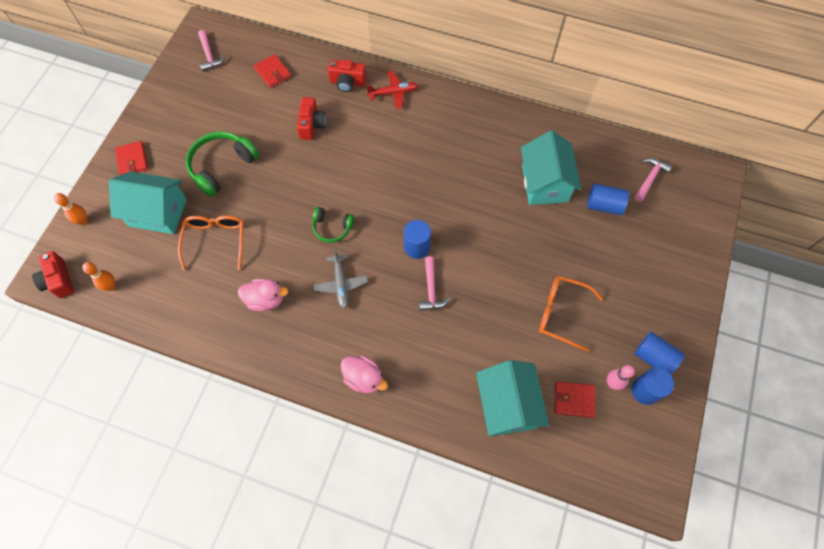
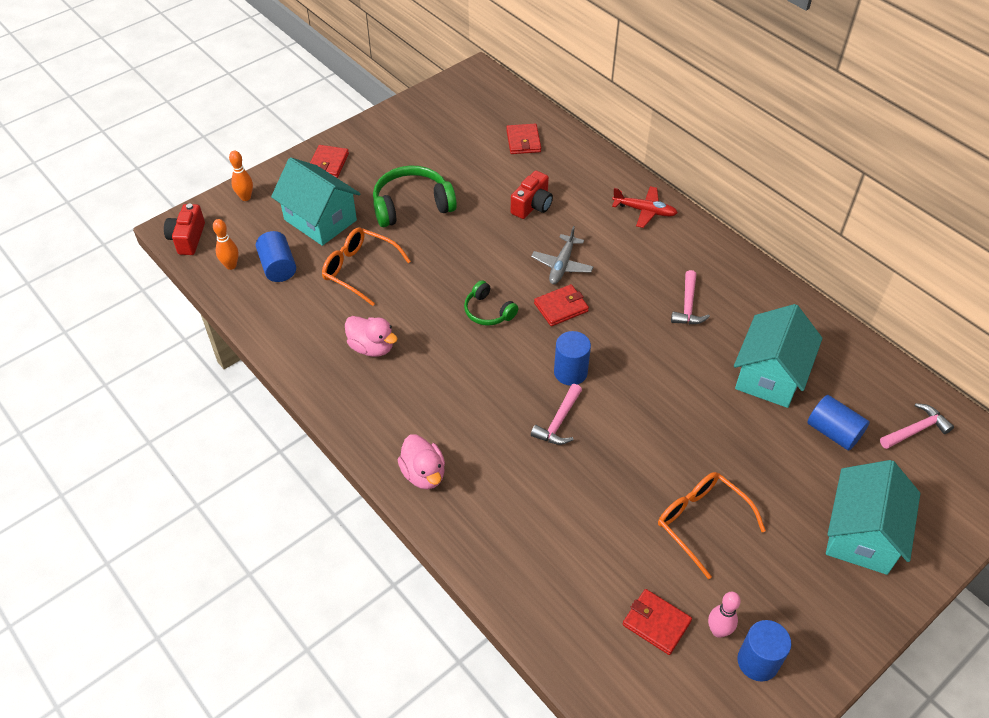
camera: 30 degrees right, 15 degrees down
(209, 55) = (468, 101): pink hammer -> pink hammer (688, 306)
(215, 240) = (359, 270): orange glasses -> orange glasses turned 90 degrees counterclockwise
(341, 284) = (461, 369): grey plane -> grey plane (562, 265)
(347, 82) = (598, 181): red camera -> none
(381, 199) = (561, 307): none -> red wallet
(507, 405) = (569, 585): turquoise house -> turquoise house (861, 534)
(654, 358) = (794, 631): blue cylinder -> blue cylinder (278, 267)

